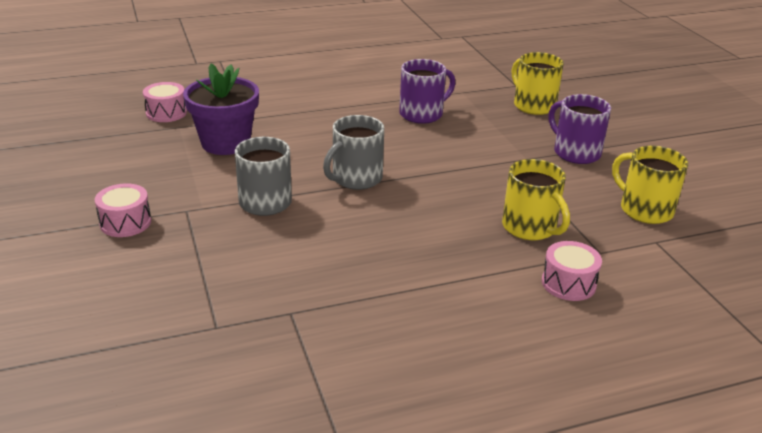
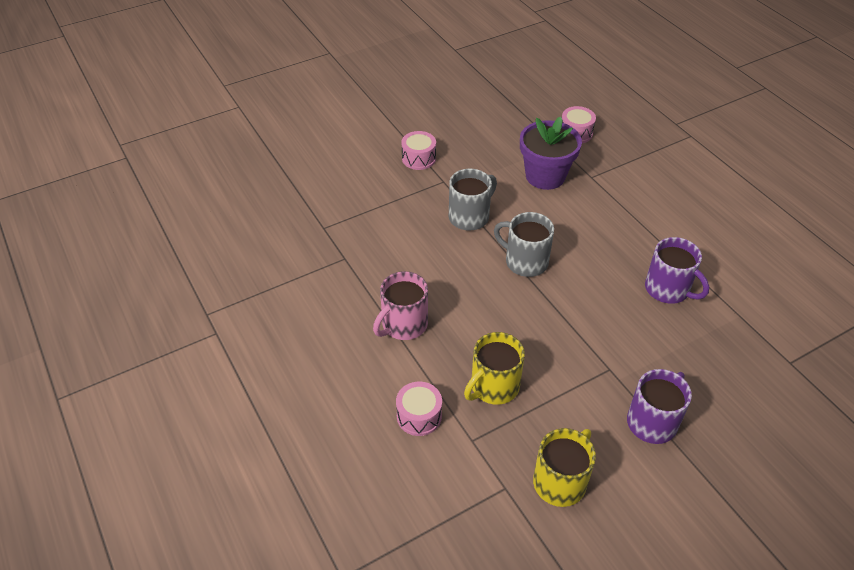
camera: 80 degrees right, 15 degrees up
(428, 276) = (403, 325): none -> pink mug
(533, 105) = (746, 380): yellow mug -> none

